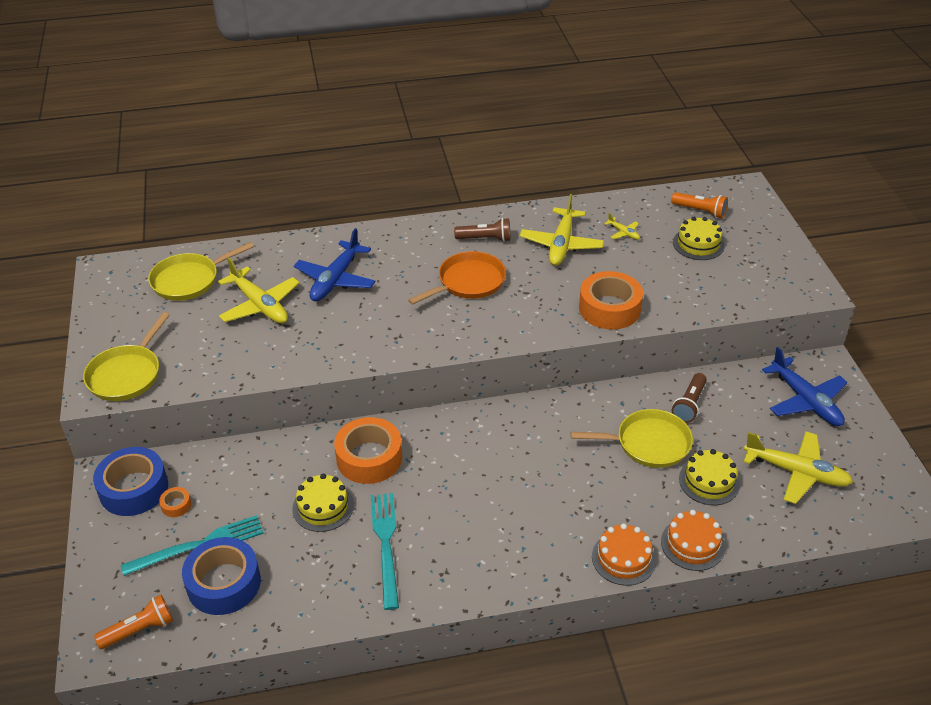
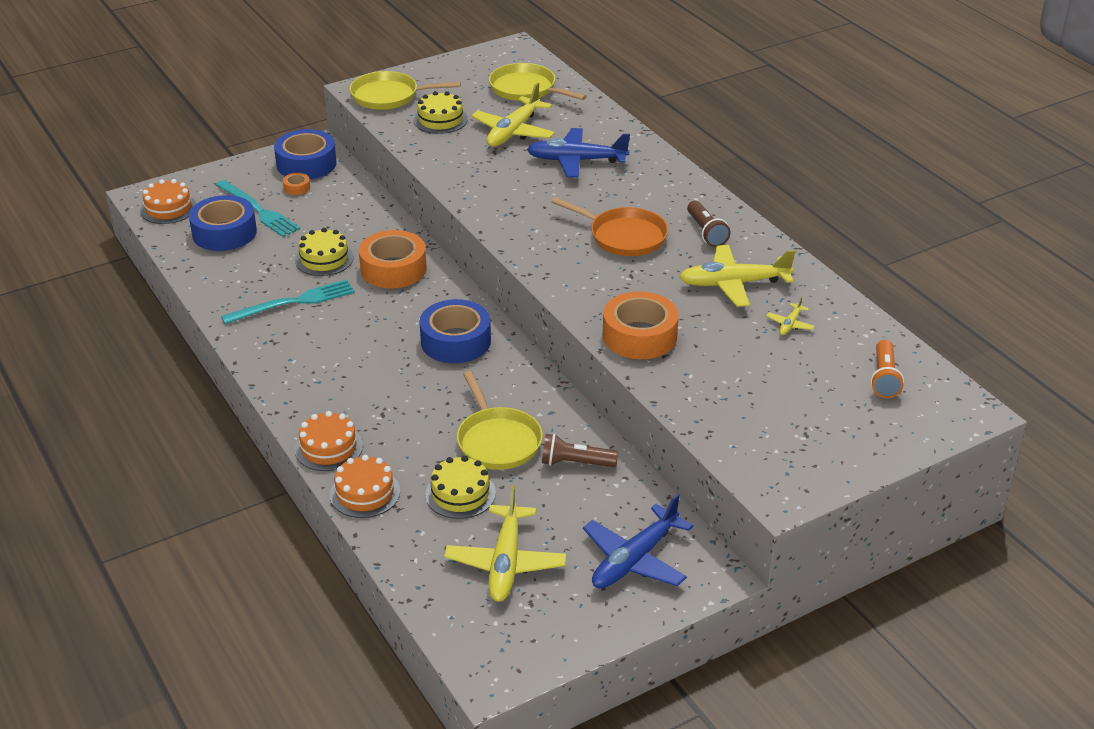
camera: 70 degrees right, 5 degrees down
(139, 630) = (168, 208): orange flashlight -> orange cake
(502, 439) = (455, 341): none -> blue tape
(698, 244) = (811, 385): yellow cake -> yellow cake (440, 120)

